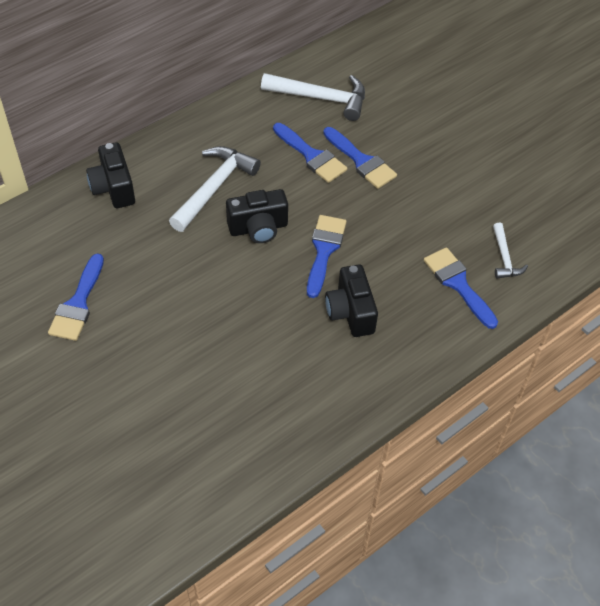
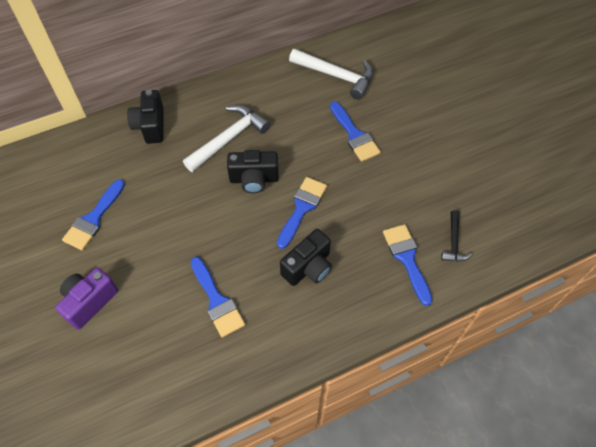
camera: 15 degrees right, 5 degrees up
(104, 395) = (89, 302): none -> purple camera
(311, 156) = (315, 124): blue brush -> blue brush (217, 301)
(350, 312) = (308, 267): black camera -> black camera turned 135 degrees counterclockwise
(504, 258) = (454, 242): white hammer -> black hammer

